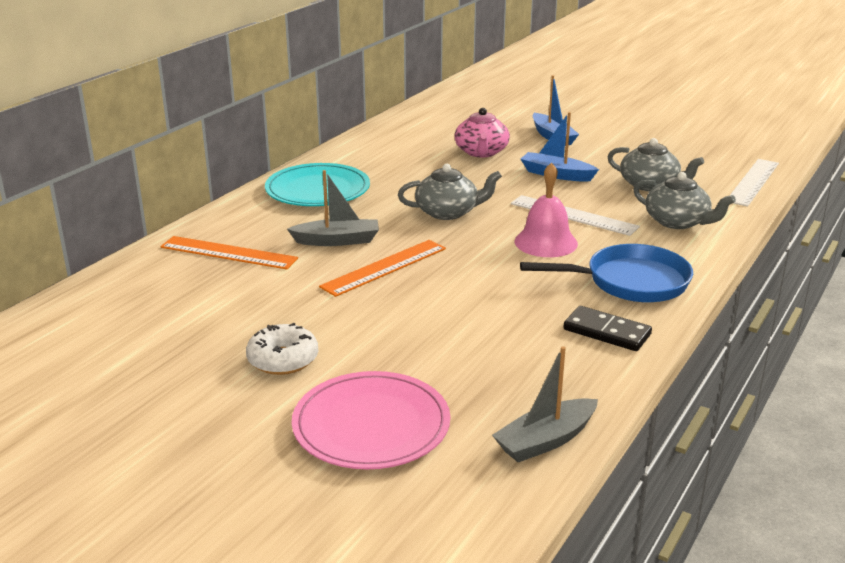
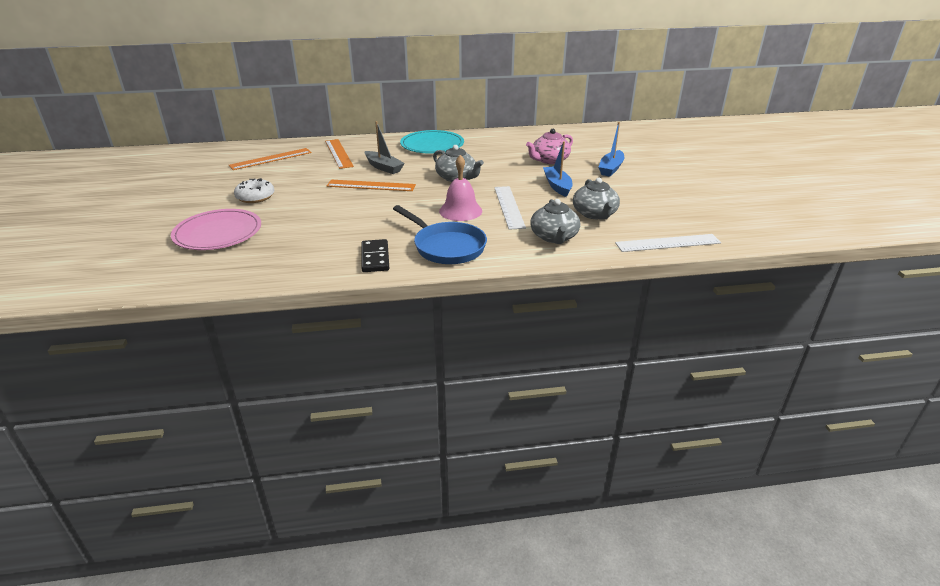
camera: 50 degrees right, 5 degrees up
(149, 306) = (271, 159): none -> orange ruler
(545, 440) = (242, 276): grey boat -> none

